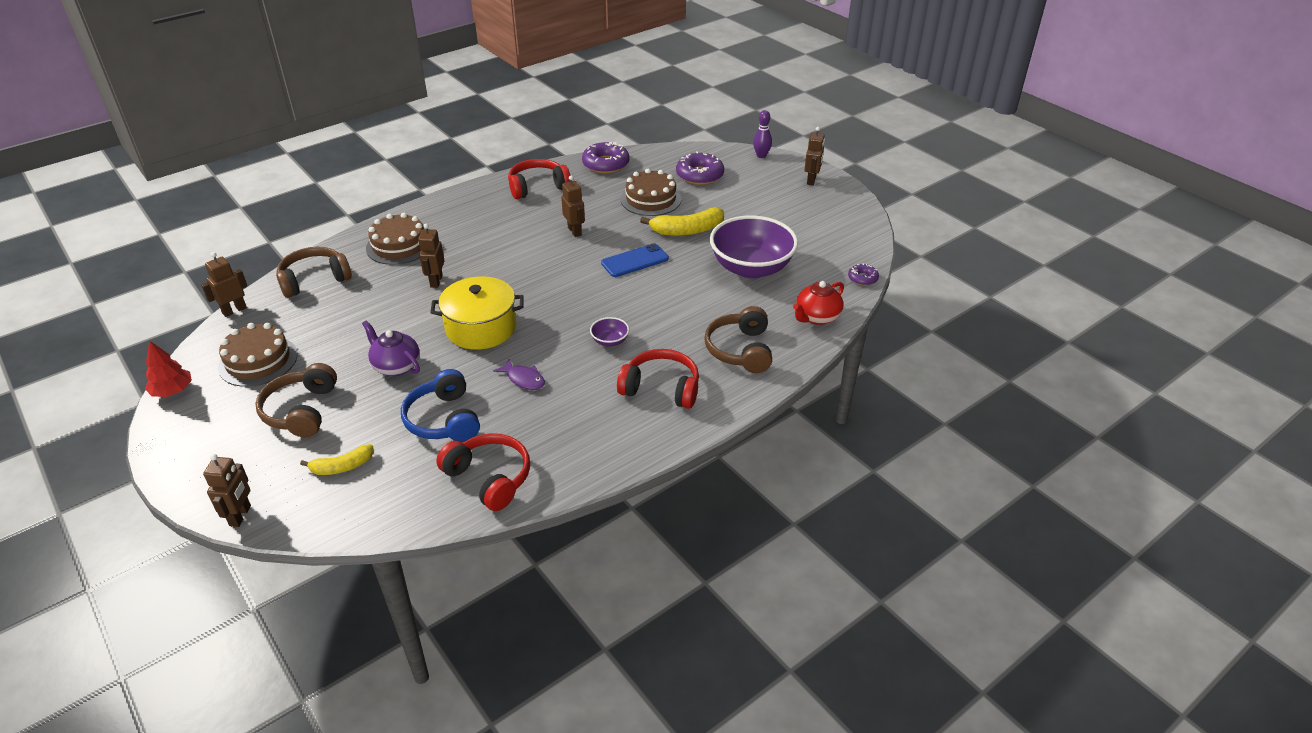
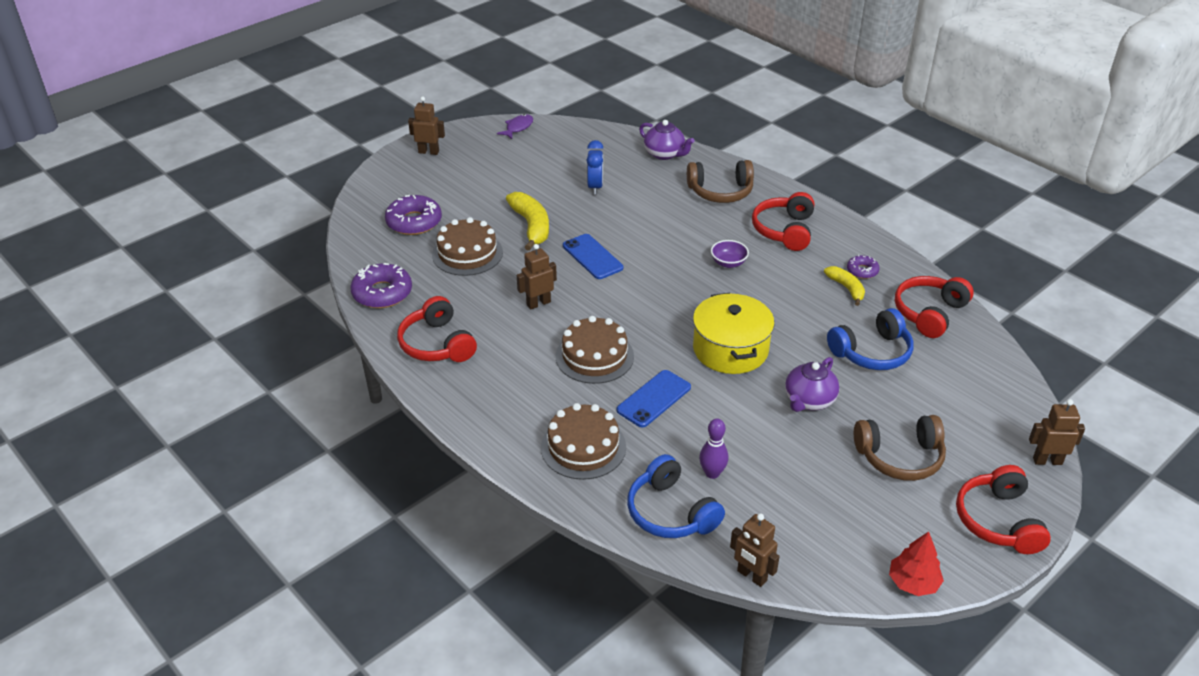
camera: 95 degrees left, 0 degrees up
(196, 458) = (998, 520): none -> red headphones
(258, 361) = (837, 519): brown cake -> brown cake (594, 356)
(314, 280) = (670, 512): brown headphones -> blue headphones
(342, 467) = (958, 407): yellow banana -> yellow banana (846, 288)
(436, 281) = (654, 399): brown robot -> blue phone
(524, 379) = (799, 310): purple fish -> purple fish (518, 128)
(751, 268) = (595, 187): purple bowl -> blue clock
(761, 156) = (372, 182): purple bowling pin -> purple bowling pin (712, 473)
(816, 317) = (665, 154): red teapot -> purple teapot
(862, 278) = (602, 130): purple donut -> purple donut (862, 271)

